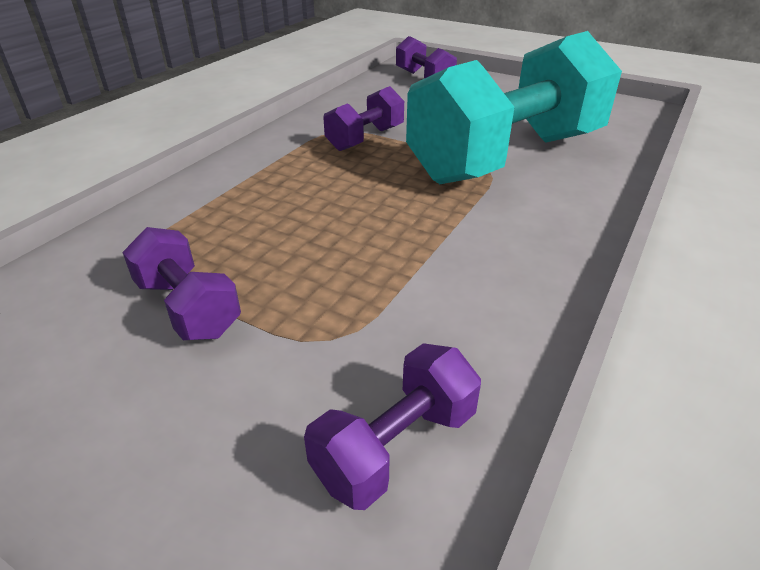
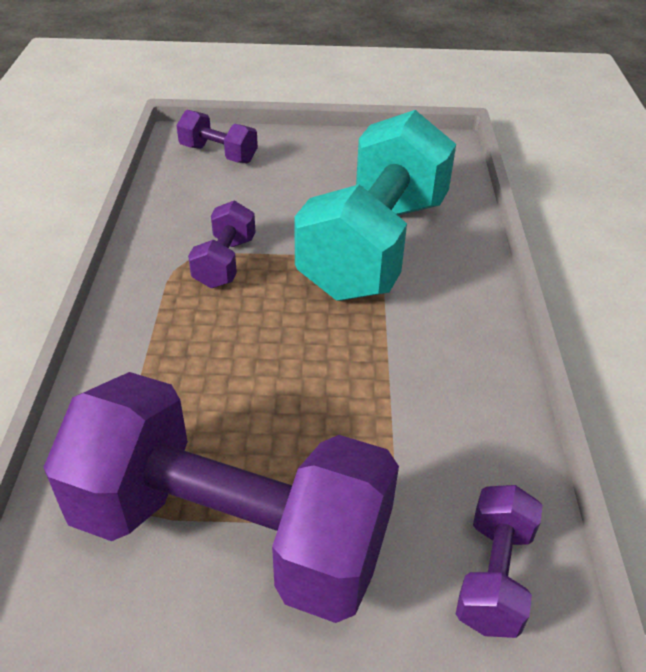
camera: 30 degrees left, 5 degrees up
(188, 308) = (230, 533): purple dumbbell -> purple dumbbell, size x2.30

